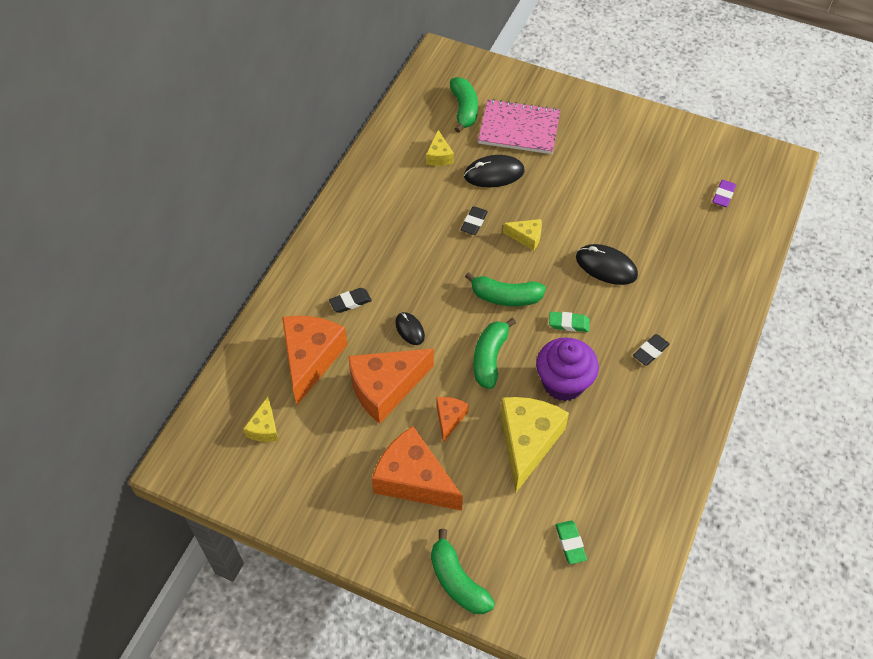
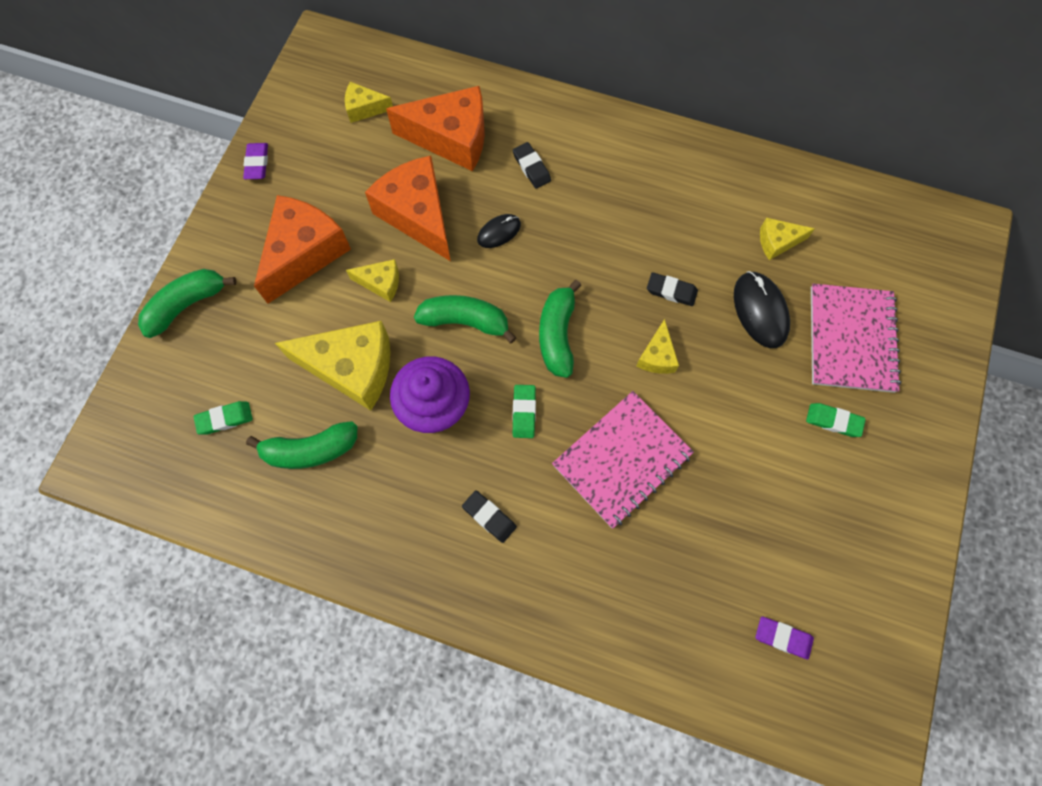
camera: 85 degrees right, 15 degrees up
(310, 522) = (257, 163): none -> purple eraser
(449, 418) = (381, 283): orange cheese -> yellow cheese
(464, 109) = (870, 266): green banana -> green banana (310, 450)
(578, 147) = (833, 421): none -> green eraser
(606, 266) = (622, 460): black mouse -> pink notebook

